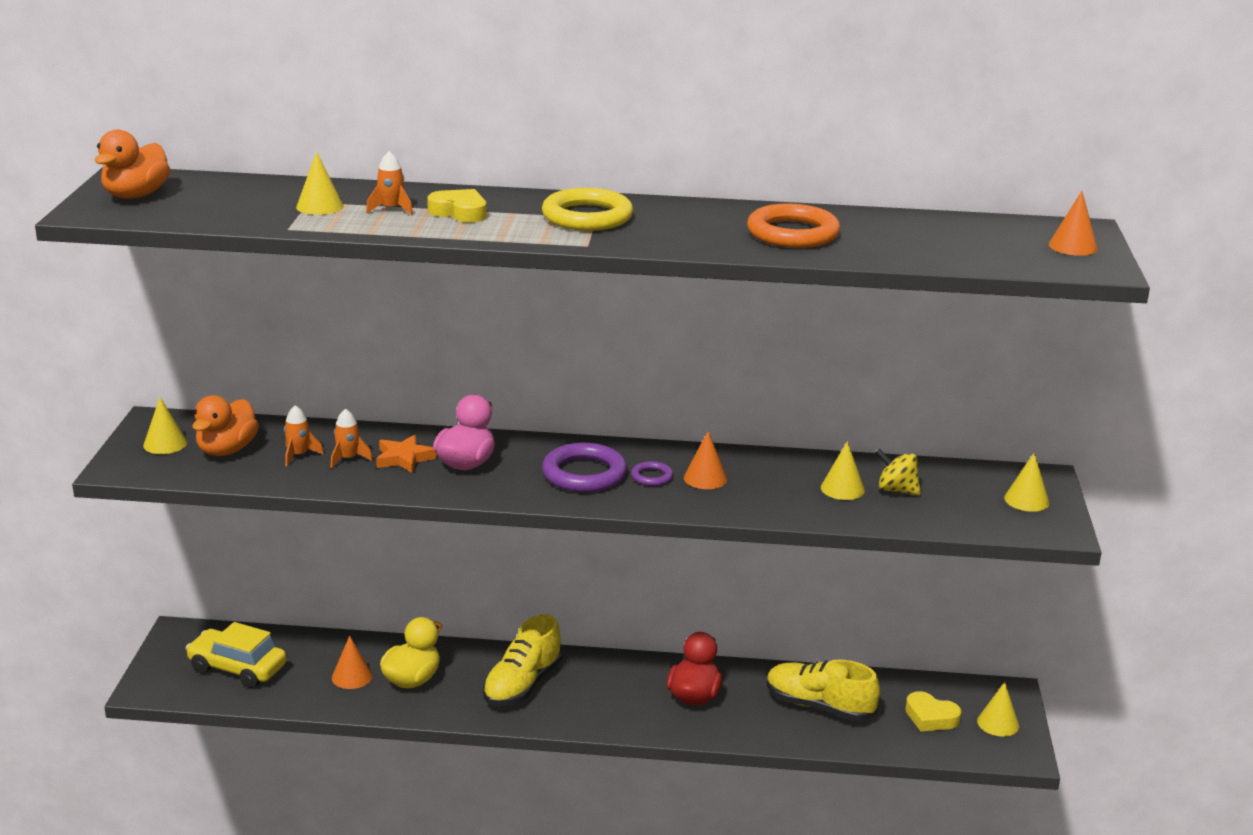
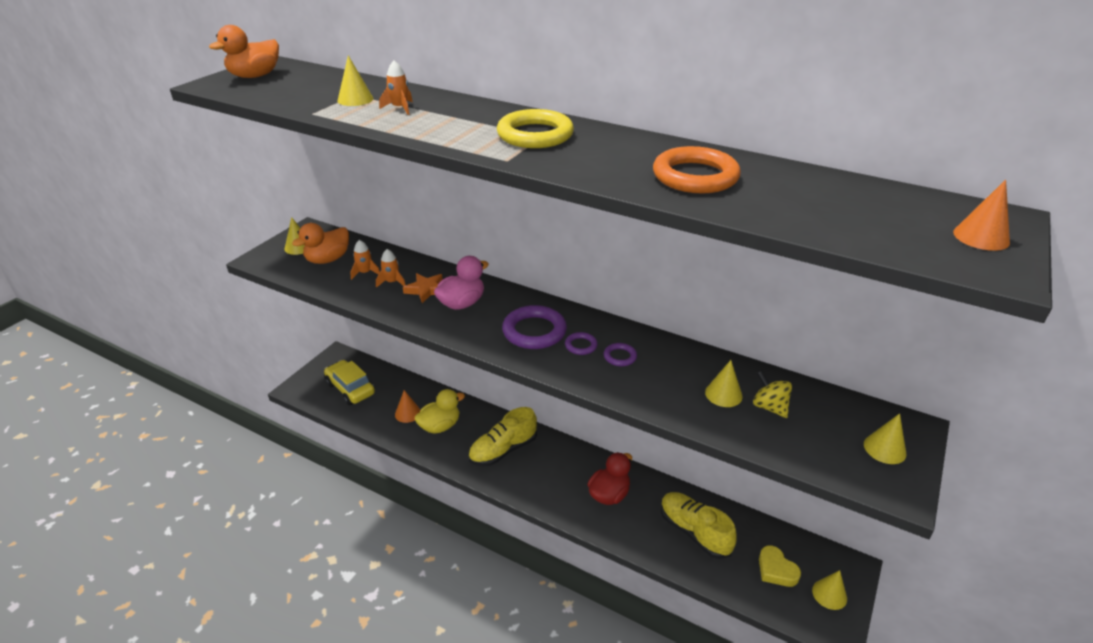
camera: 25 degrees right, 10 degrees up
(459, 212) = (444, 117): yellow heart -> none
(705, 478) = (620, 356): orange cone -> purple ring

